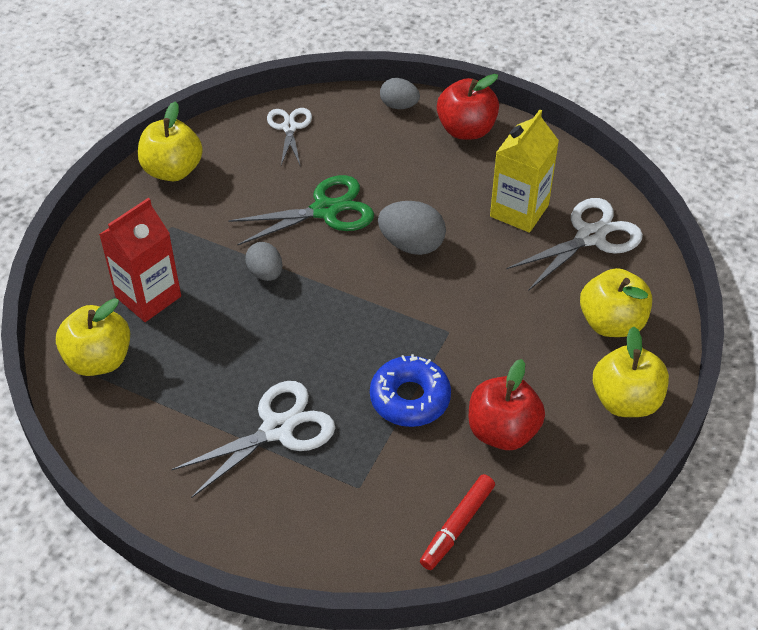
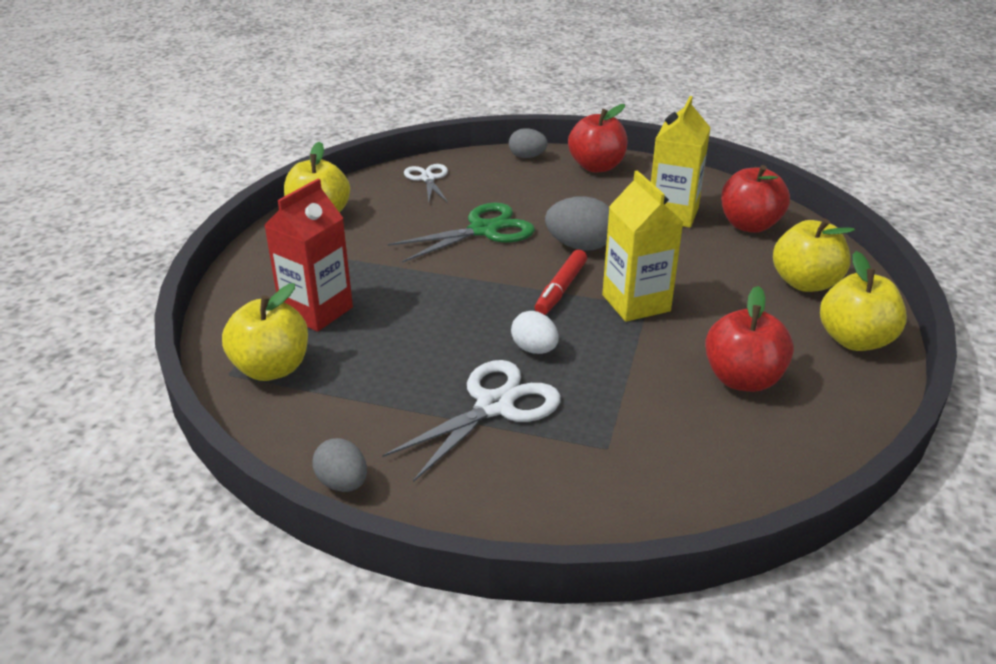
camera: 10 degrees left, 15 degrees down
(265, 273) = (438, 281): grey egg -> grey egg (343, 483)
(330, 370) = (534, 349): none -> white egg
(410, 398) = (630, 363): blue donut -> none
(440, 326) = (636, 303): none -> yellow carton
(457, 526) = (736, 470): red marker -> red marker (561, 289)
(590, 237) = (749, 225): white scissors -> red apple

